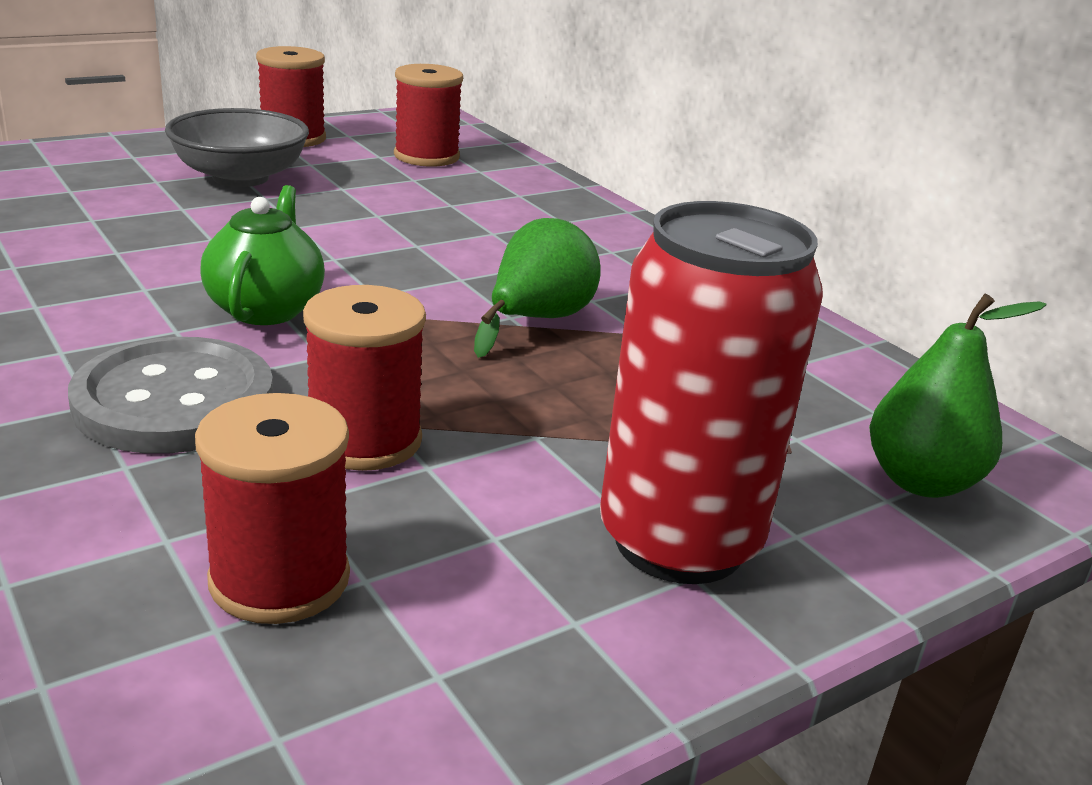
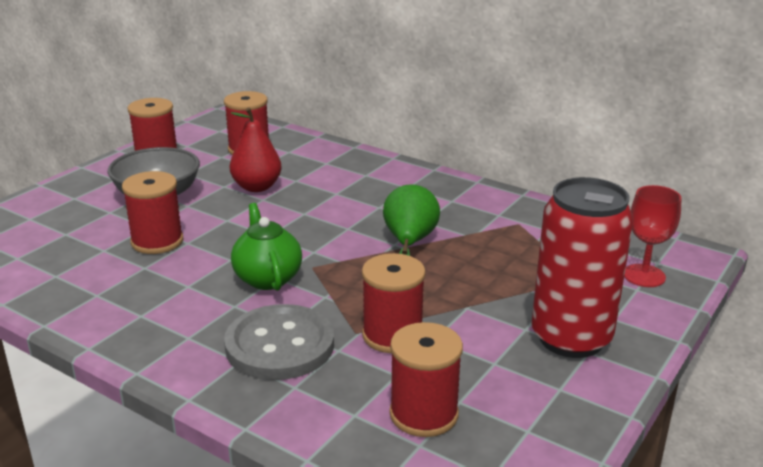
camera: 20 degrees left, 0 degrees up
(172, 227) = (157, 241): none -> red spool
(385, 199) = (257, 187): none -> red pear
(920, 481) = (644, 276): green pear -> red goblet

